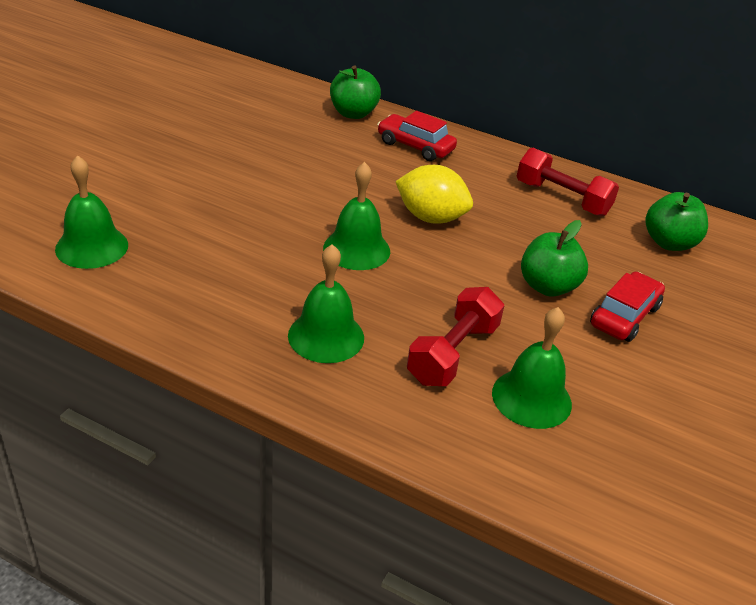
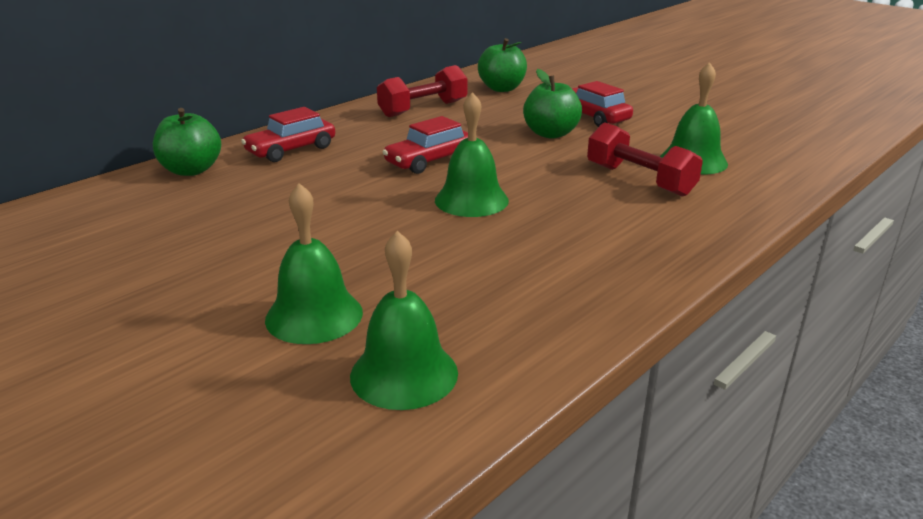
camera: 70 degrees left, 10 degrees down
(326, 336) = (614, 230): green bell -> green bell (314, 315)
(431, 218) = (429, 161): yellow lemon -> red car

